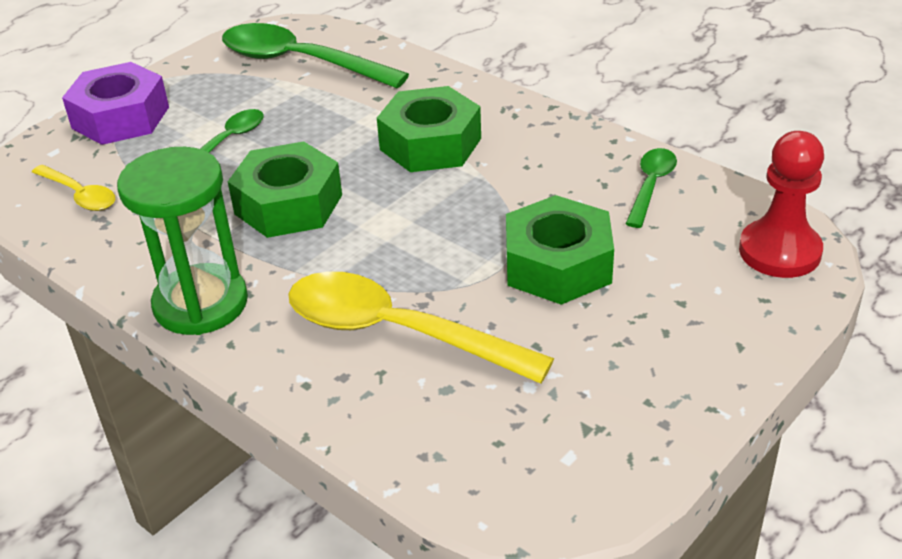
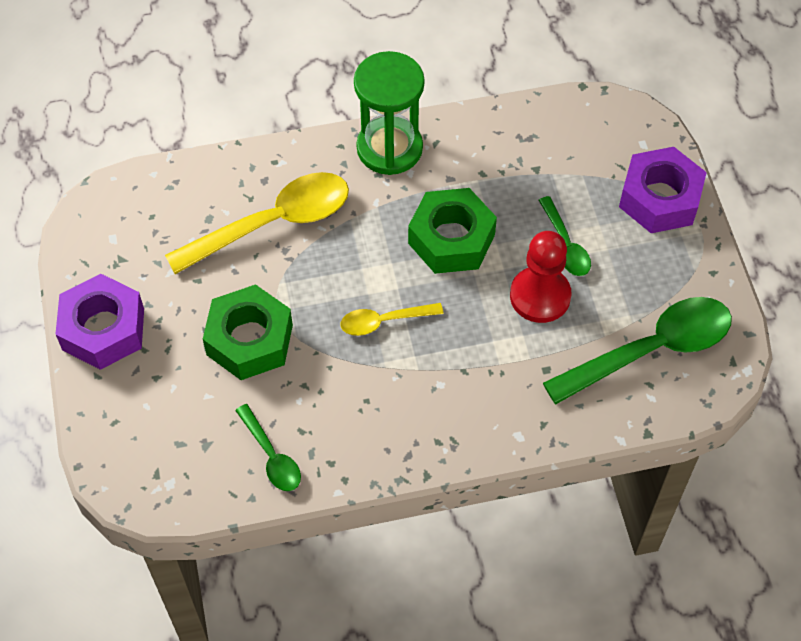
camera: 125 degrees right, 20 degrees up
(80, 195) = (568, 137): yellow spoon -> yellow spoon (384, 321)
(430, 144) = (448, 361): green nut -> none
(686, 378) = (103, 329): none -> purple nut
(779, 251) = (139, 470): red pawn -> red pawn (540, 296)

